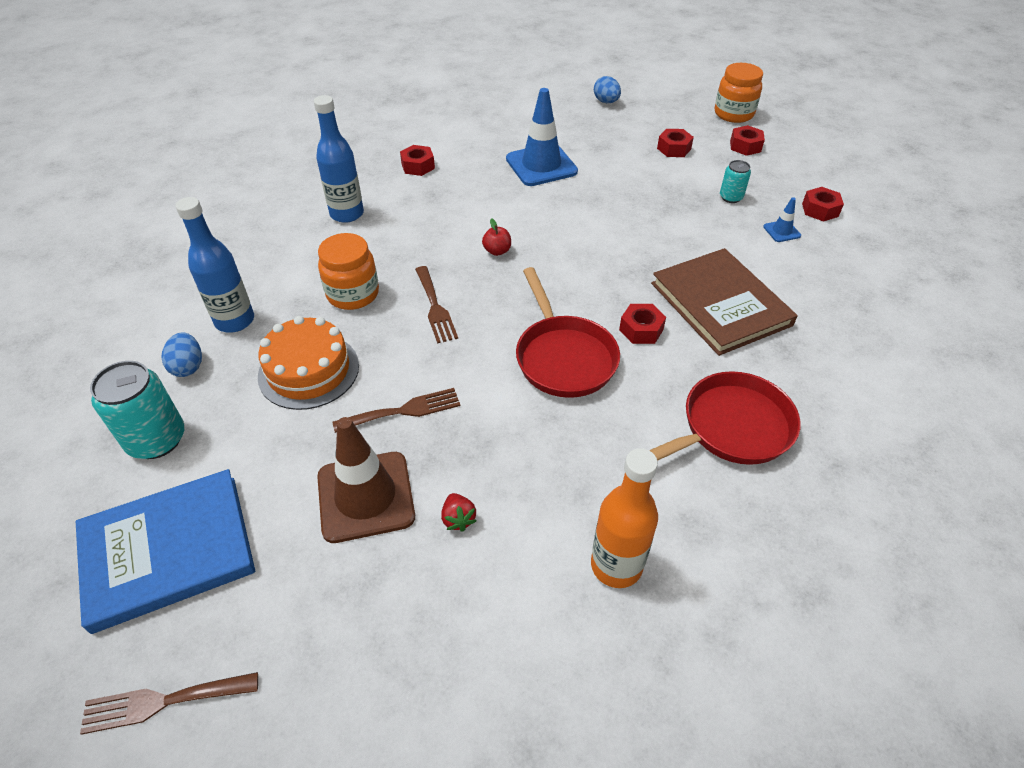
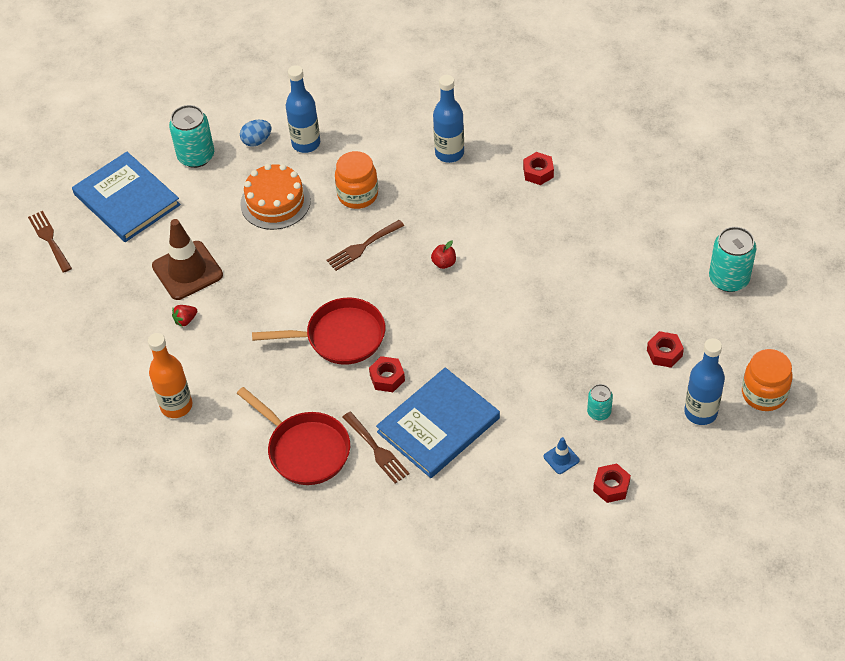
camera: 75 degrees right, 5 degrees up
(403, 411) = (258, 264): brown fork -> brown fork (377, 450)
(541, 165) = (582, 258): blue traffic cone -> none
(563, 357) = (340, 337): red pan -> red pan turned 150 degrees counterclockwise
(606, 102) = (729, 279): blue egg -> turquoise can
(720, 304) = (438, 425): brown book -> blue book
(745, 146) = (700, 412): red nut -> blue bottle

